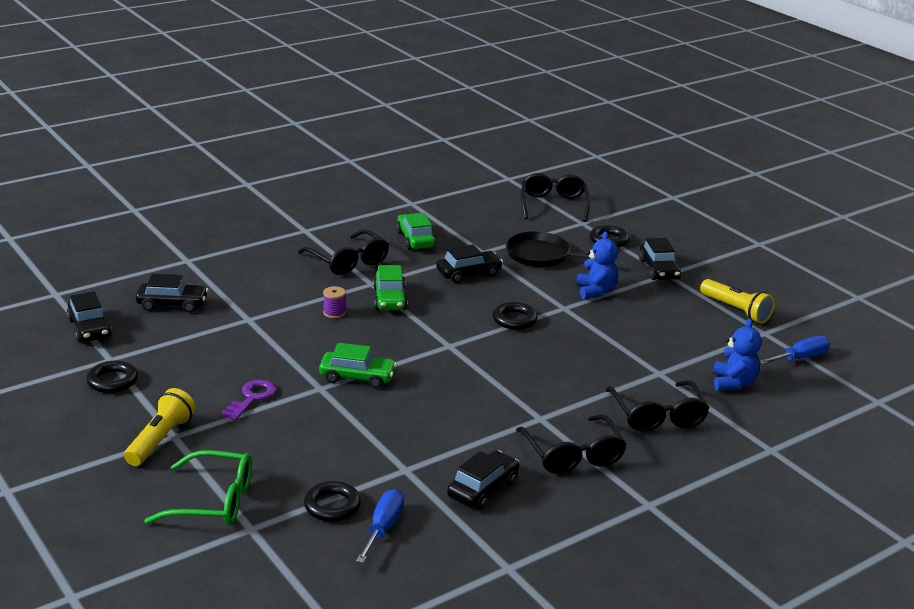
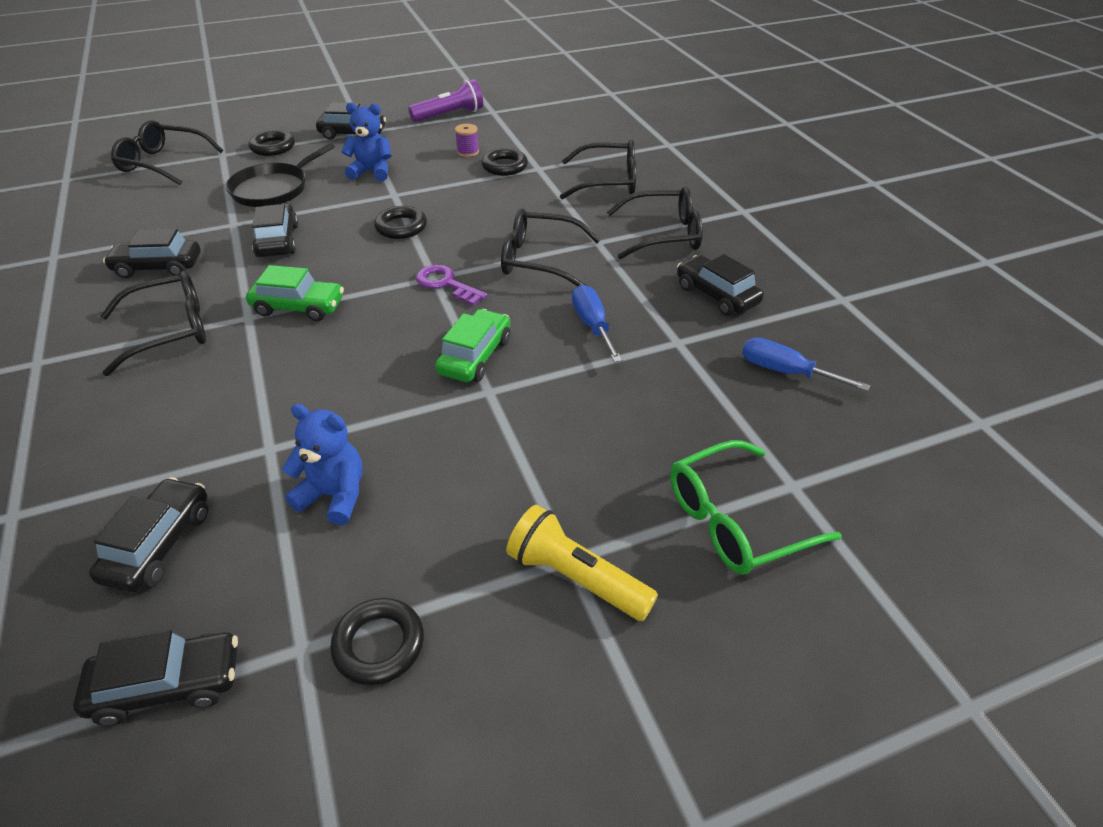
camera: 75 degrees left, 15 degrees up
(213, 501) = (735, 520): green glasses -> green glasses turned 135 degrees counterclockwise
(252, 398) = (492, 461): purple key -> purple key (446, 284)
(332, 506) = (745, 407): black ring -> black ring (504, 166)
(334, 313) = (304, 359): purple spool -> purple spool (468, 152)
(415, 239) = (158, 267): green car -> black car
(496, 391) = (539, 260): none -> black glasses
(733, 383) = (567, 139): blue teddy bear -> blue teddy bear (334, 495)
(736, 310) = (450, 115): yellow flashlight -> purple flashlight
(800, 358) = (539, 106): blue screwdriver -> blue screwdriver (592, 325)

